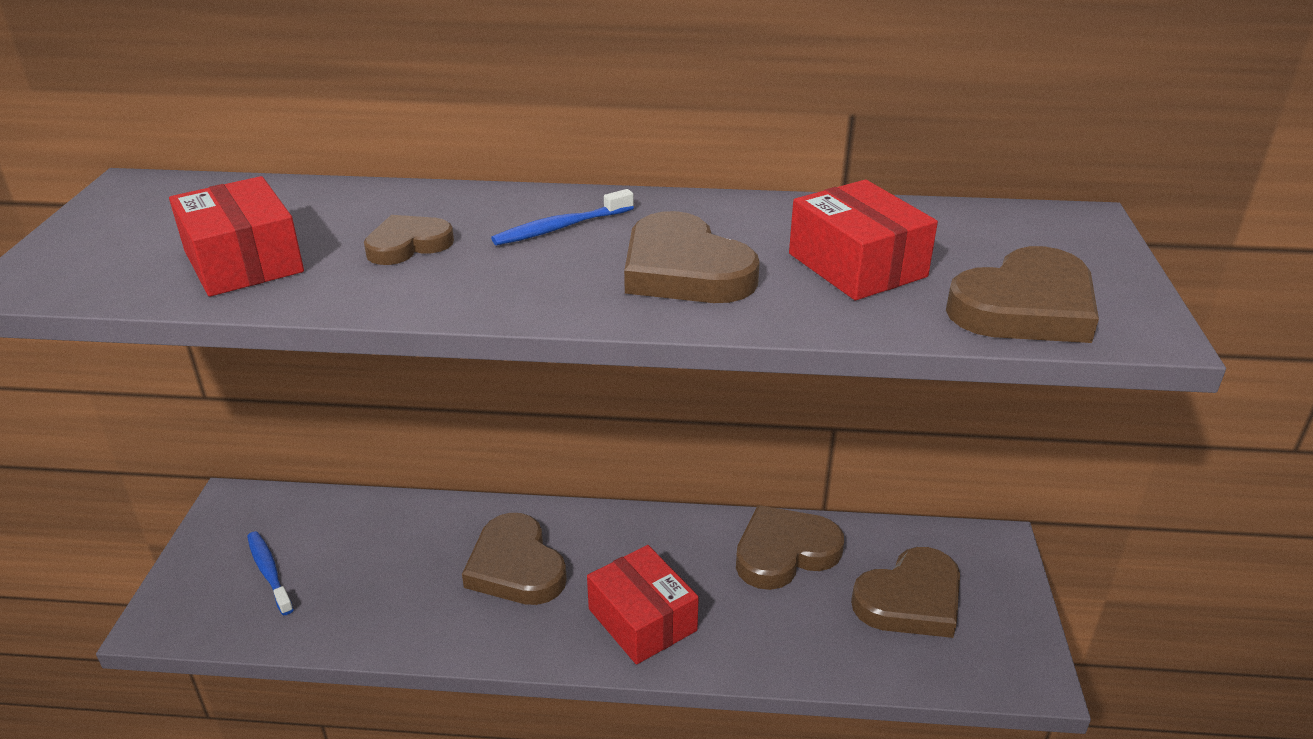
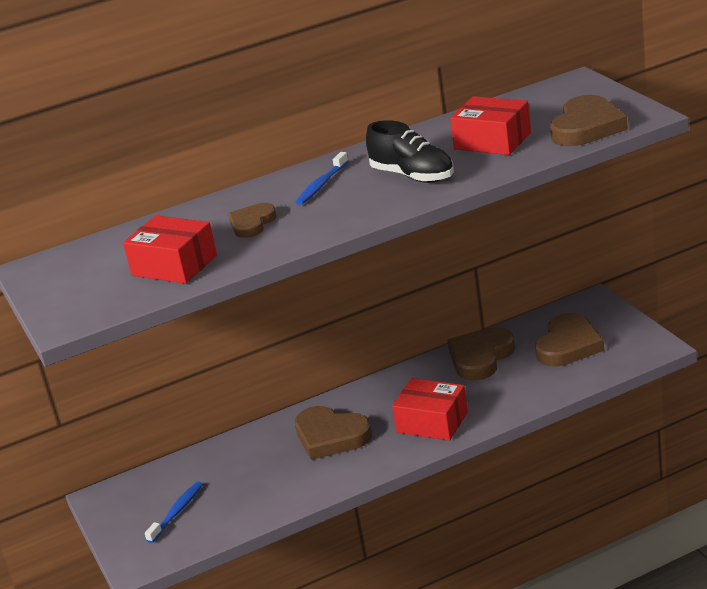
camera: 25 degrees left, 5 degrees down
(269, 572) = (177, 512): blue toothbrush -> blue toothbrush turned 90 degrees clockwise
(684, 270) = (412, 176): brown heart -> black shoe

